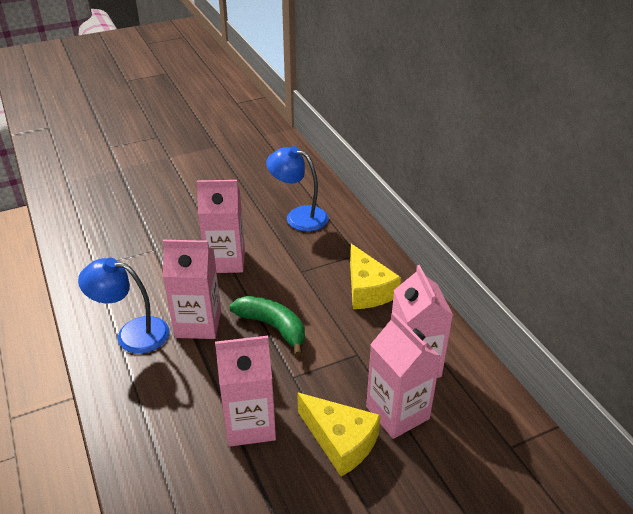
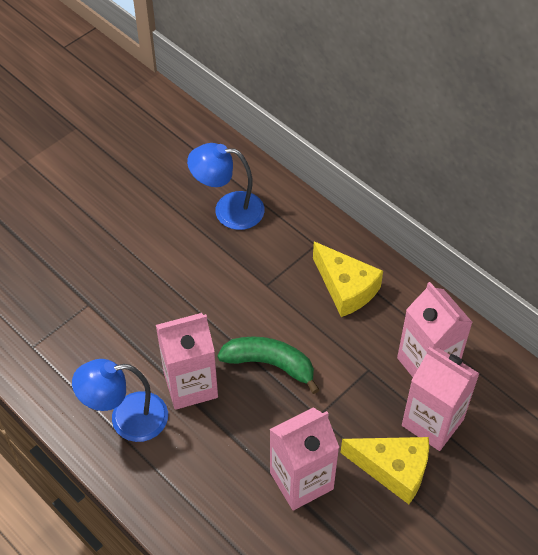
camera: 20 degrees left, 15 degrees up
(225, 261) = (177, 295): pink carton -> none

